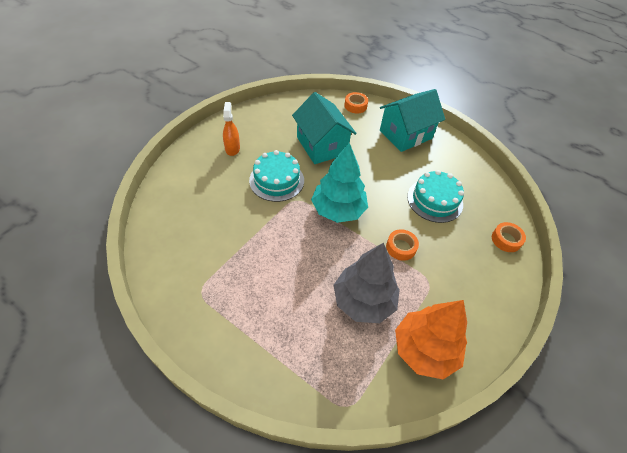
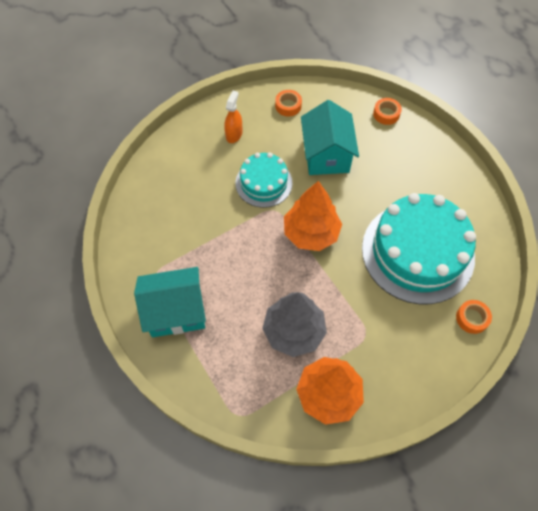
camera: 25 degrees right, 10 degrees up
(338, 210) = (311, 233): turquoise tree -> orange tree
(401, 247) = (355, 291): orange tape -> orange tape (288, 106)
(405, 134) = (426, 165): turquoise house -> turquoise house (176, 311)
(435, 200) = (417, 252): turquoise cake -> turquoise cake, size x1.85

